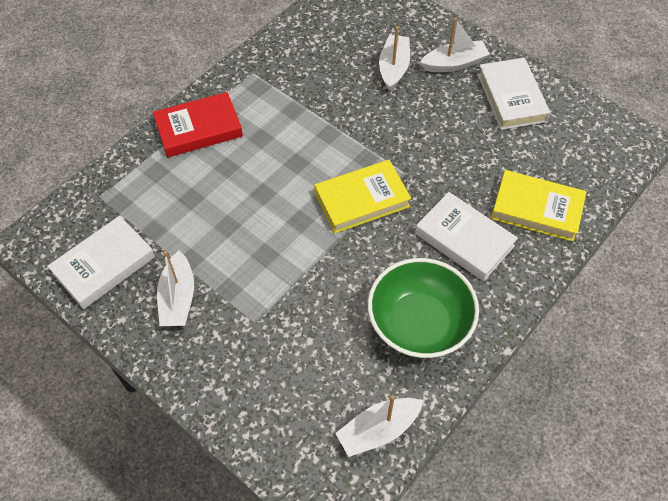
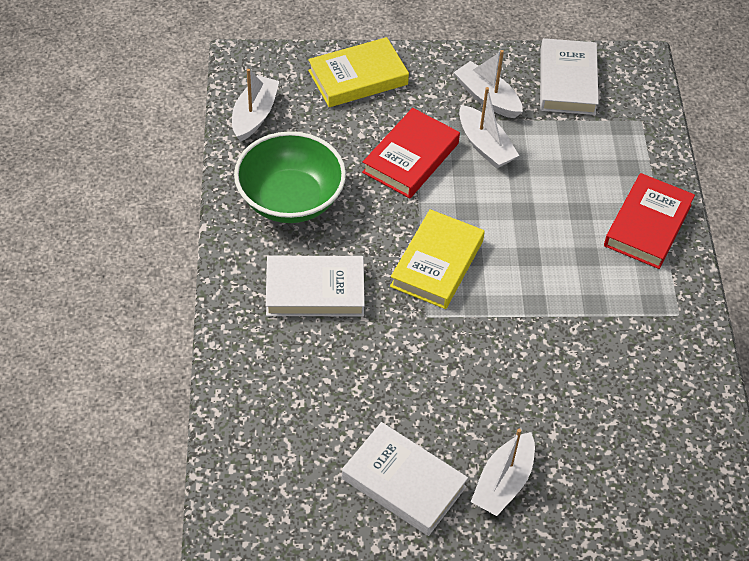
camera: 135 degrees right, 5 degrees down
(293, 290) = (411, 158): none -> red book
(393, 68) = (557, 426): white boat -> white boat (485, 145)
(536, 209) = (274, 367): yellow book -> yellow book (358, 77)

